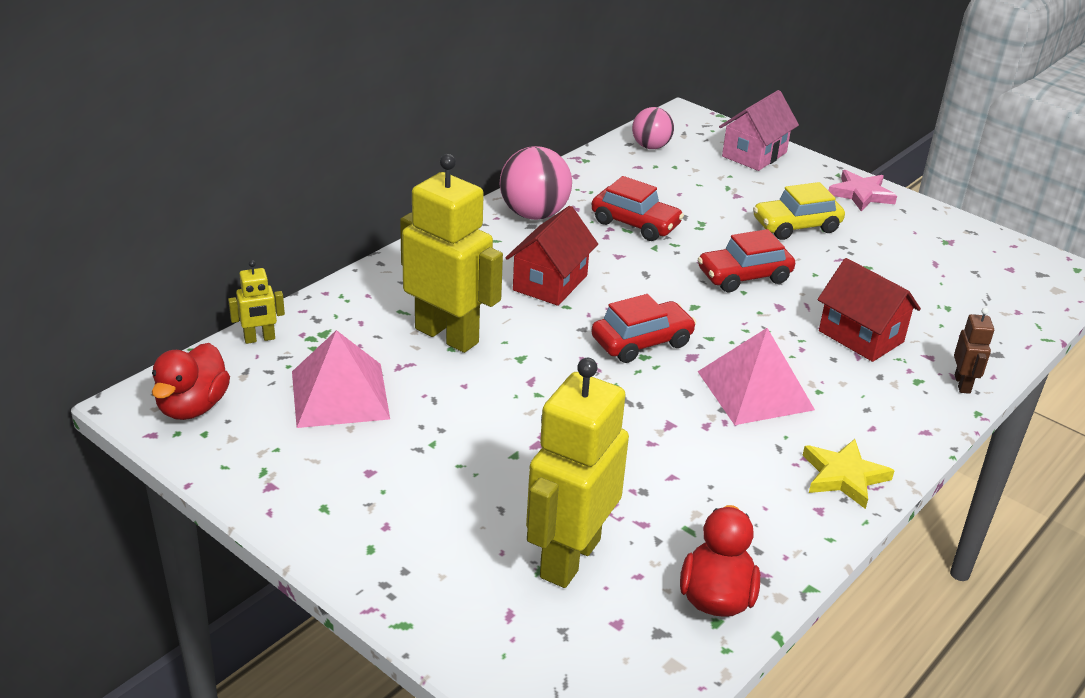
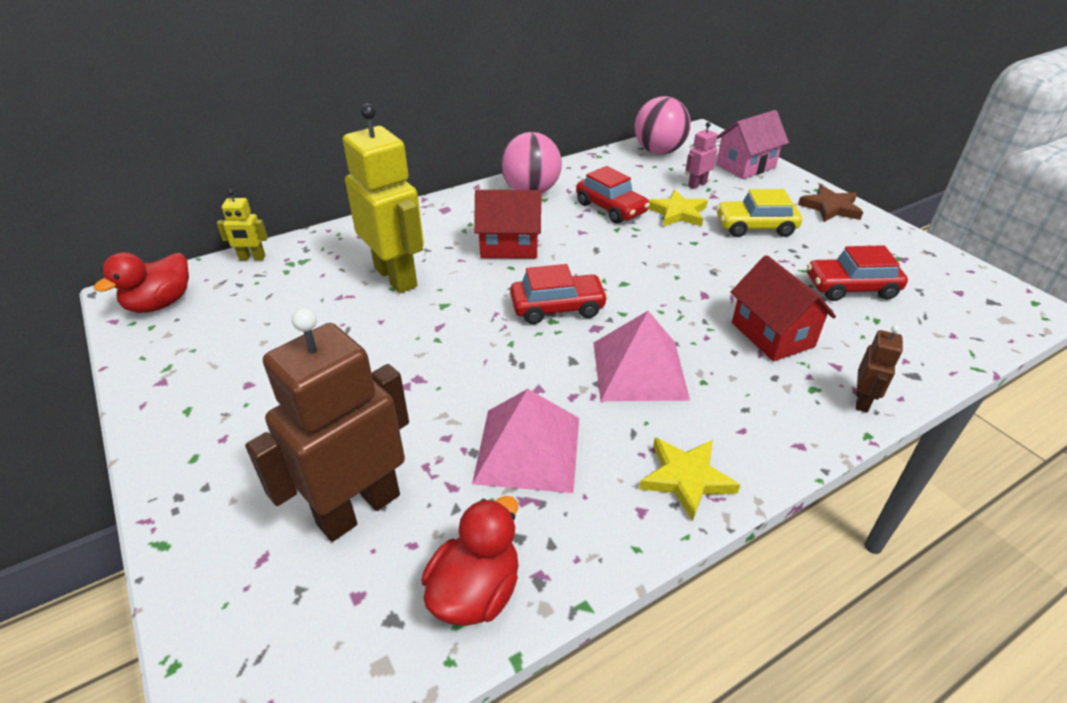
camera: 20 degrees right, 5 degrees up
(340, 394) = (276, 312): pink pyramid -> pink pyramid (528, 449)
(550, 283) = (509, 246): red house -> red house turned 45 degrees clockwise
(569, 558) = (358, 509): yellow robot -> brown robot
(651, 146) = (659, 151): pink ball -> pink ball, size x1.57
(709, 220) = (677, 213): none -> yellow star
(713, 183) = (697, 184): none -> pink robot
(744, 276) = (684, 263): red car -> red car (851, 288)
(861, 194) = (830, 208): pink star -> brown star

